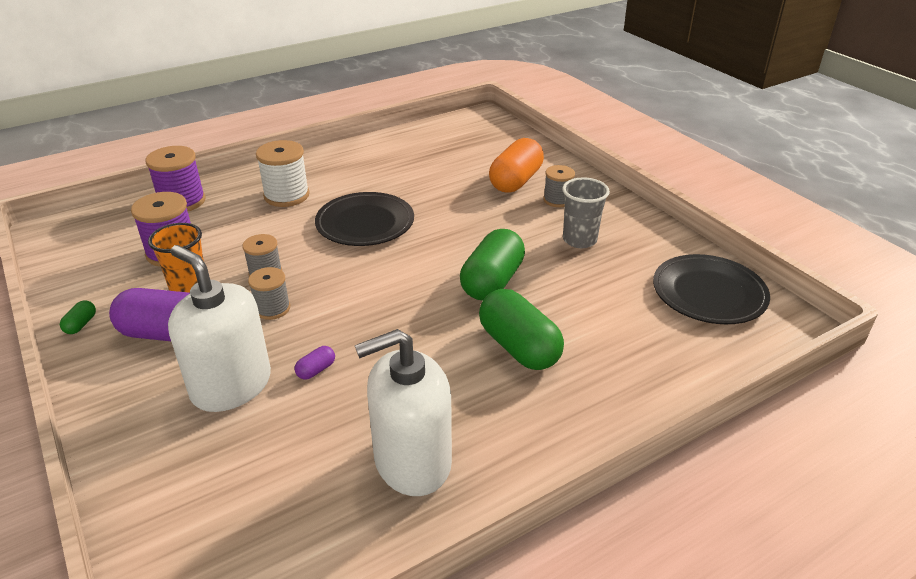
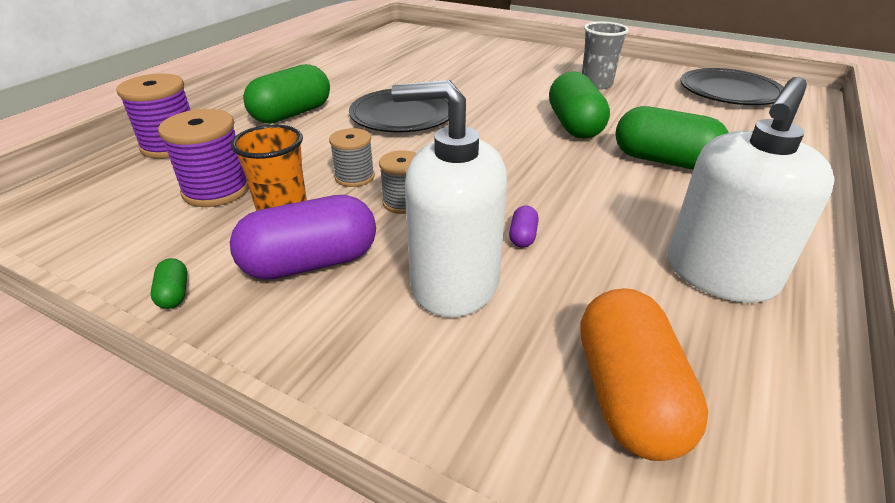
camera: 30 degrees left, 0 degrees up
(286, 195) = (292, 114): white spool -> green capsule
(515, 181) = (491, 61): orange capsule -> orange capsule (628, 395)
(557, 200) = (541, 65): grey spool -> none

